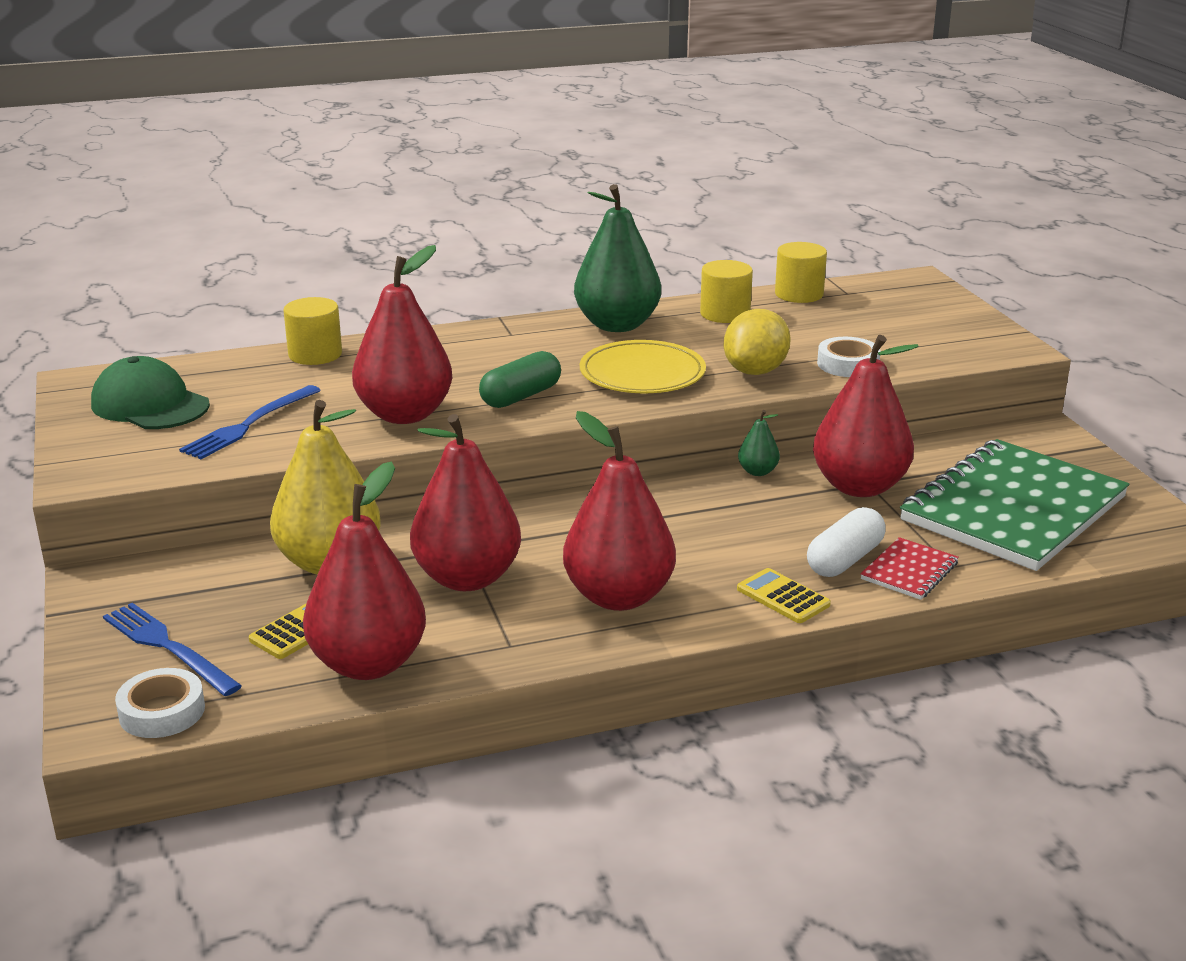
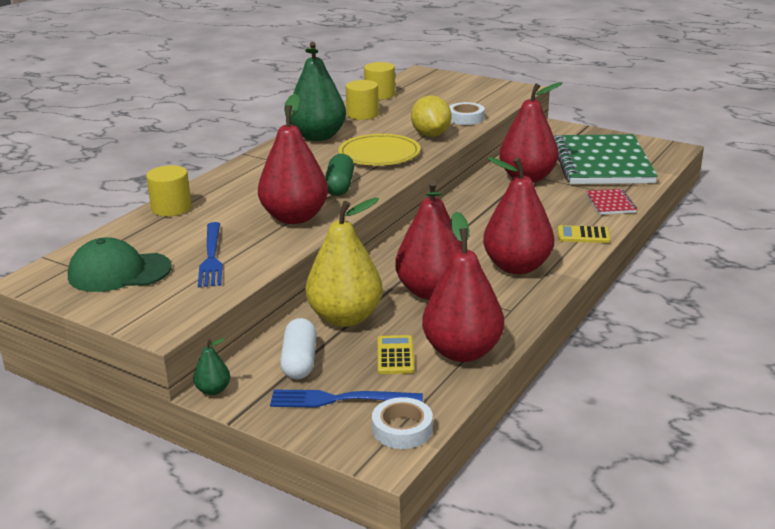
camera: 40 degrees left, 0 degrees up
(757, 472) = (473, 188): green pear -> green pear (213, 390)
(844, 560) = (578, 210): white capsule -> white capsule (299, 361)

